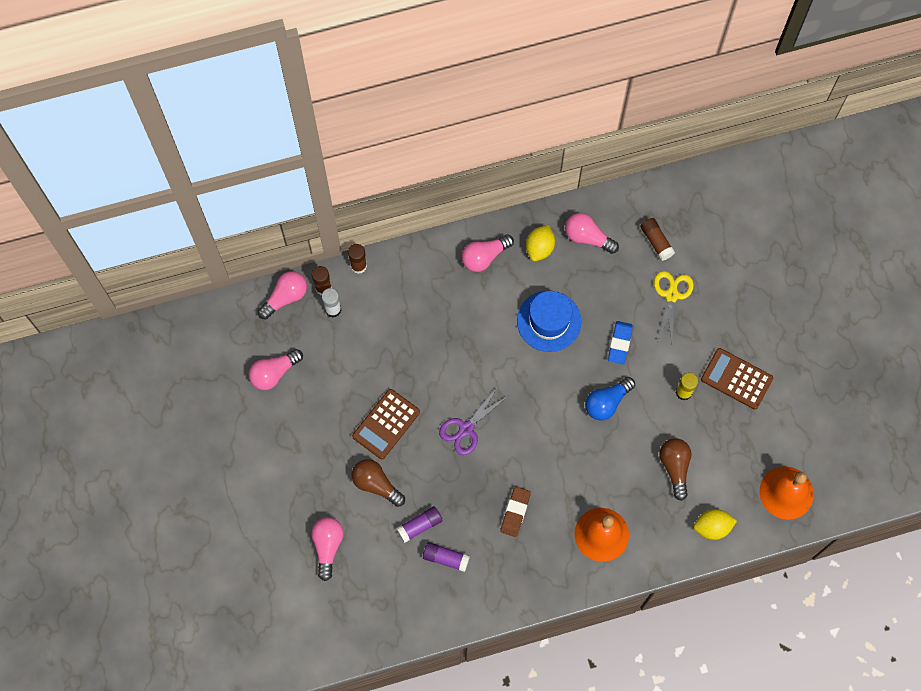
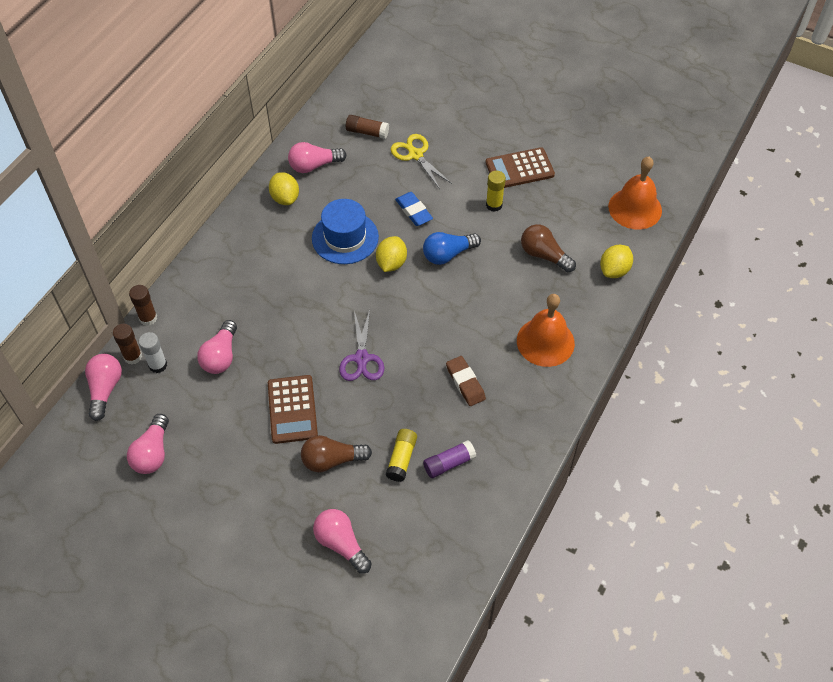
camera: 45 degrees left, 15 degrees down
(420, 526) = (401, 459): purple glue stick -> yellow glue stick
(484, 257) = (248, 235): pink light bulb -> pink light bulb (221, 356)
(560, 372) = (391, 263): none -> yellow lemon
(607, 402) = (448, 254): blue light bulb -> blue light bulb turned 60 degrees clockwise

